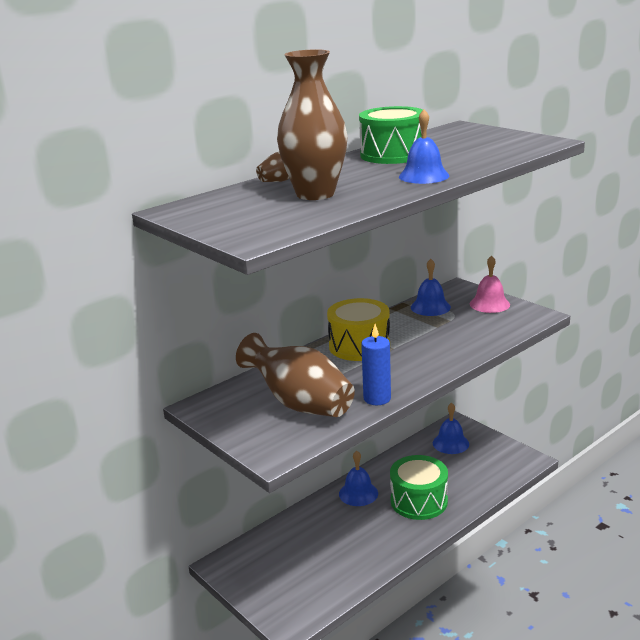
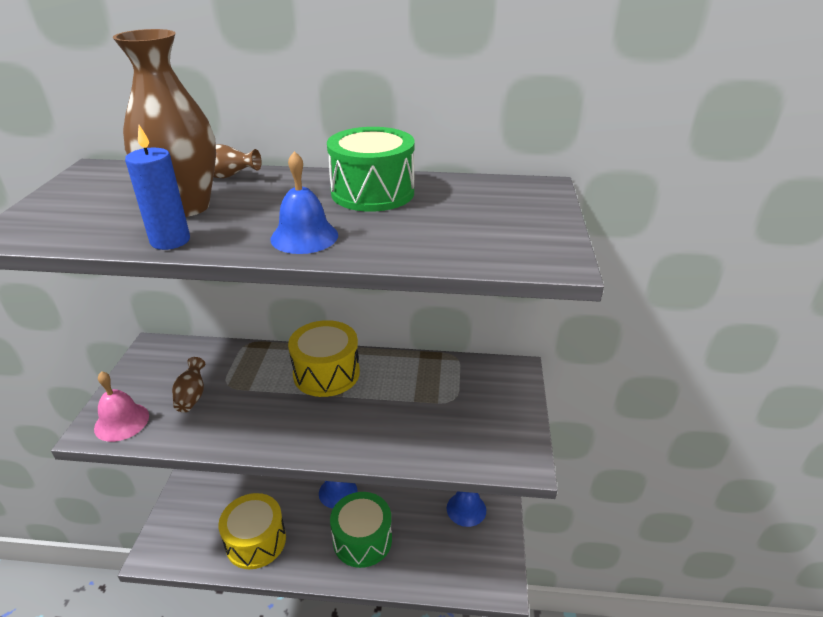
camera: 45 degrees right, 10 degrees up
(299, 403) = (192, 396): brown vase -> brown vase, size x0.45
(352, 556) = (256, 541): none -> yellow drum
(377, 398) = (234, 438): blue candle -> blue candle (170, 241)
(430, 307) = (451, 374): blue bell -> none
(489, 304) = (506, 411): pink bell -> pink bell (121, 422)

